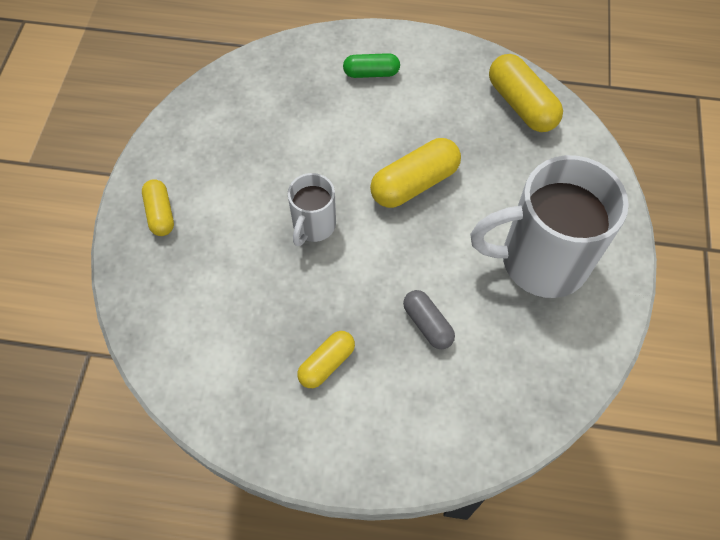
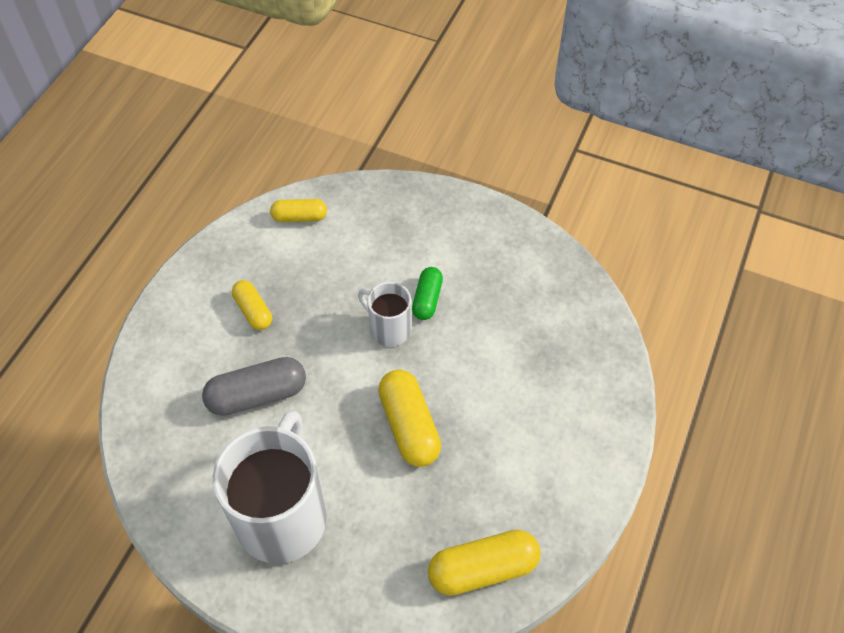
camera: 105 degrees right, 5 degrees down
(160, 214) = (439, 218): yellow capsule -> yellow capsule (299, 217)
(371, 73) = (564, 422): green capsule -> green capsule (427, 299)
(427, 324) = (257, 395): grey capsule -> grey capsule, size x1.63

